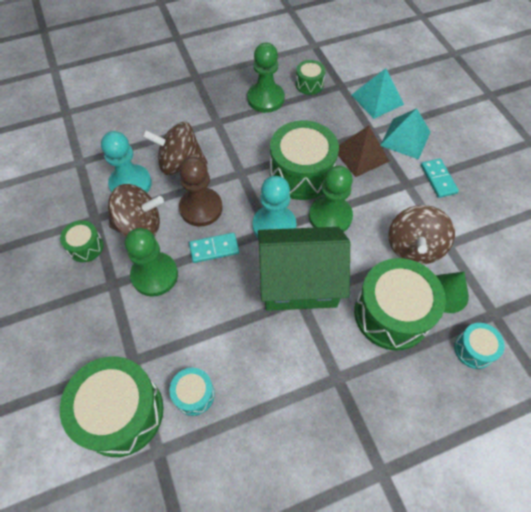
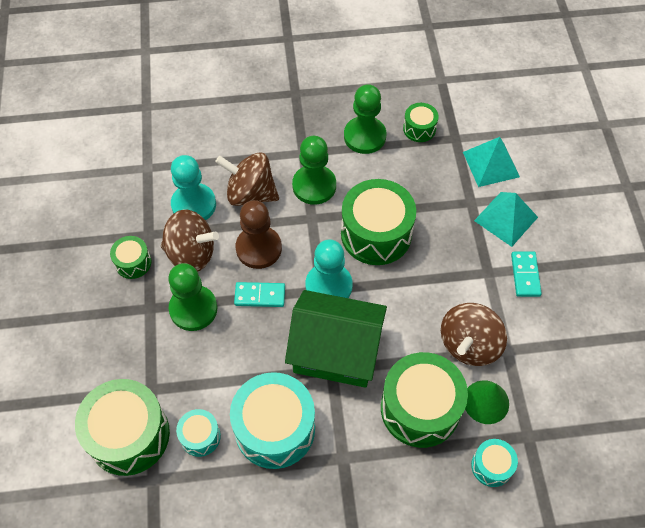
camera: 15 degrees right, 0 degrees up
(264, 367) = (275, 429): none -> turquoise drum
(330, 216) = (391, 289): green pawn -> green pawn (314, 186)
(360, 155) = (448, 227): brown pyramid -> none

